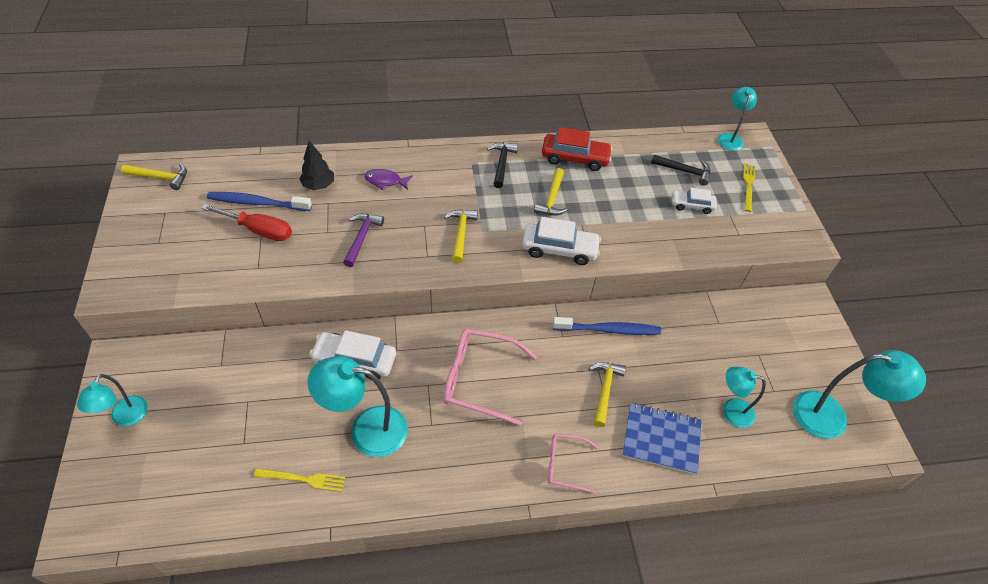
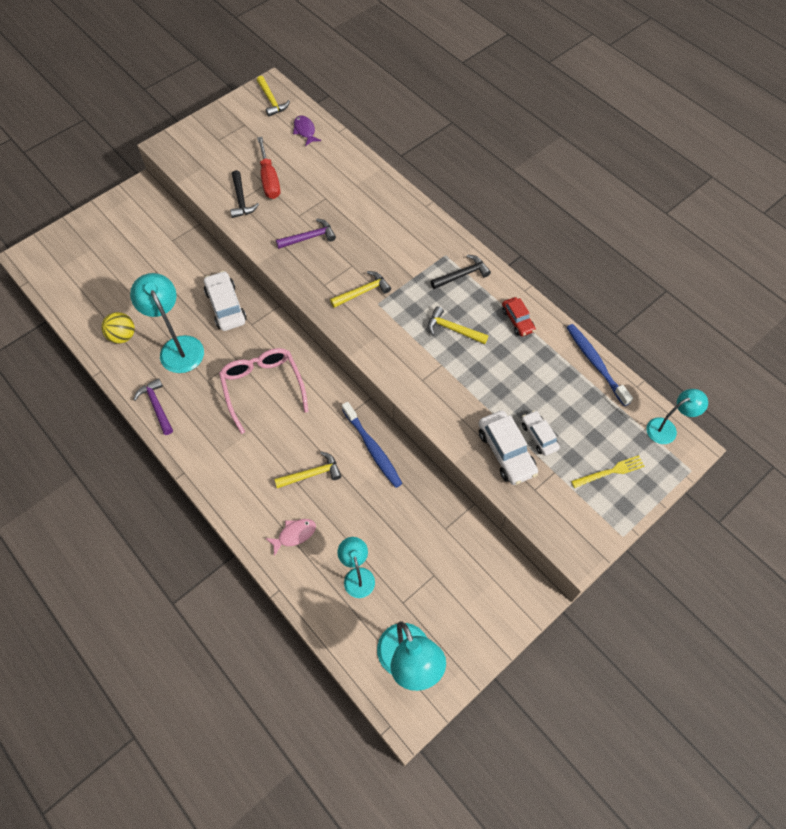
camera: 60 degrees right, 10 degrees up
(125, 418) = (106, 223): turquoise lamp -> none
(257, 203) = (292, 162): blue toothbrush -> blue toothbrush (595, 363)
(303, 479) = (123, 336): yellow fork -> yellow ball
(318, 185) = (337, 182): black tree -> none
(385, 181) = (376, 216): purple fish -> purple fish (305, 131)
(425, 490) = (156, 406): none -> purple hammer
(552, 198) = (453, 329): yellow hammer -> yellow hammer turned 45 degrees clockwise
(559, 249) = (400, 363): white car -> white car (506, 452)
(565, 465) = (229, 479): pink glasses -> none
(575, 158) = (517, 320): red car -> red car, size x0.62
(661, 439) = (294, 535): blue notebook -> pink fish
(684, 171) = (580, 410): black hammer -> black hammer (241, 200)

